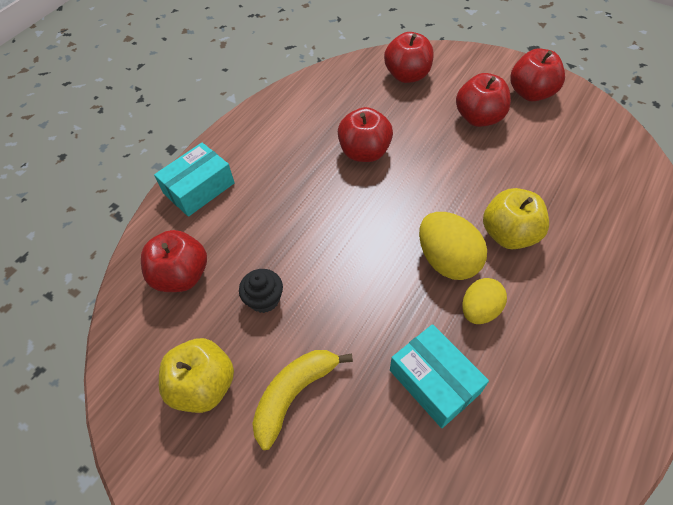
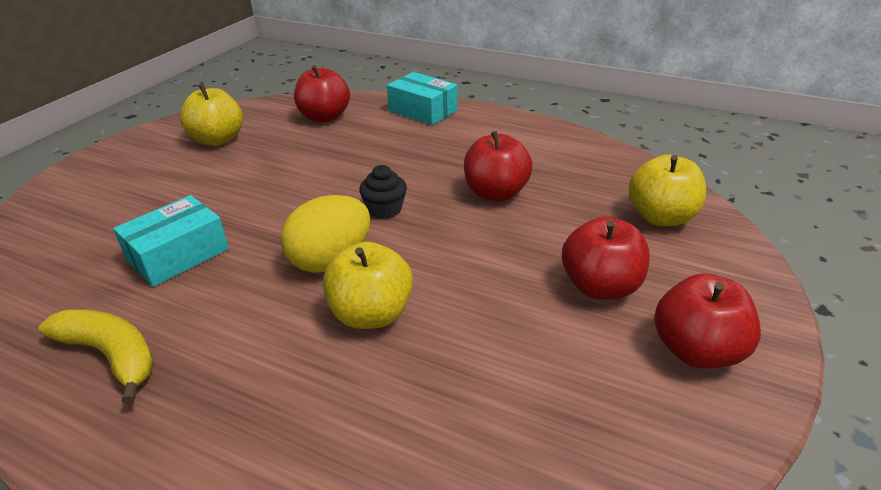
camera: 80 degrees right, 20 degrees down
(264, 299) = (294, 155): black cupcake -> black cupcake (384, 209)
(294, 394) = (195, 179): yellow banana -> yellow banana (111, 355)
(407, 75) = (660, 217): red apple -> yellow apple
(479, 310) = (256, 286): yellow egg -> none

